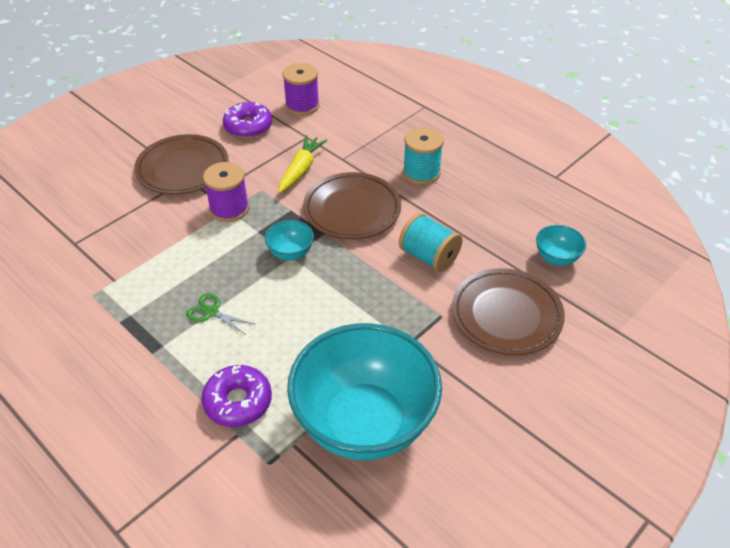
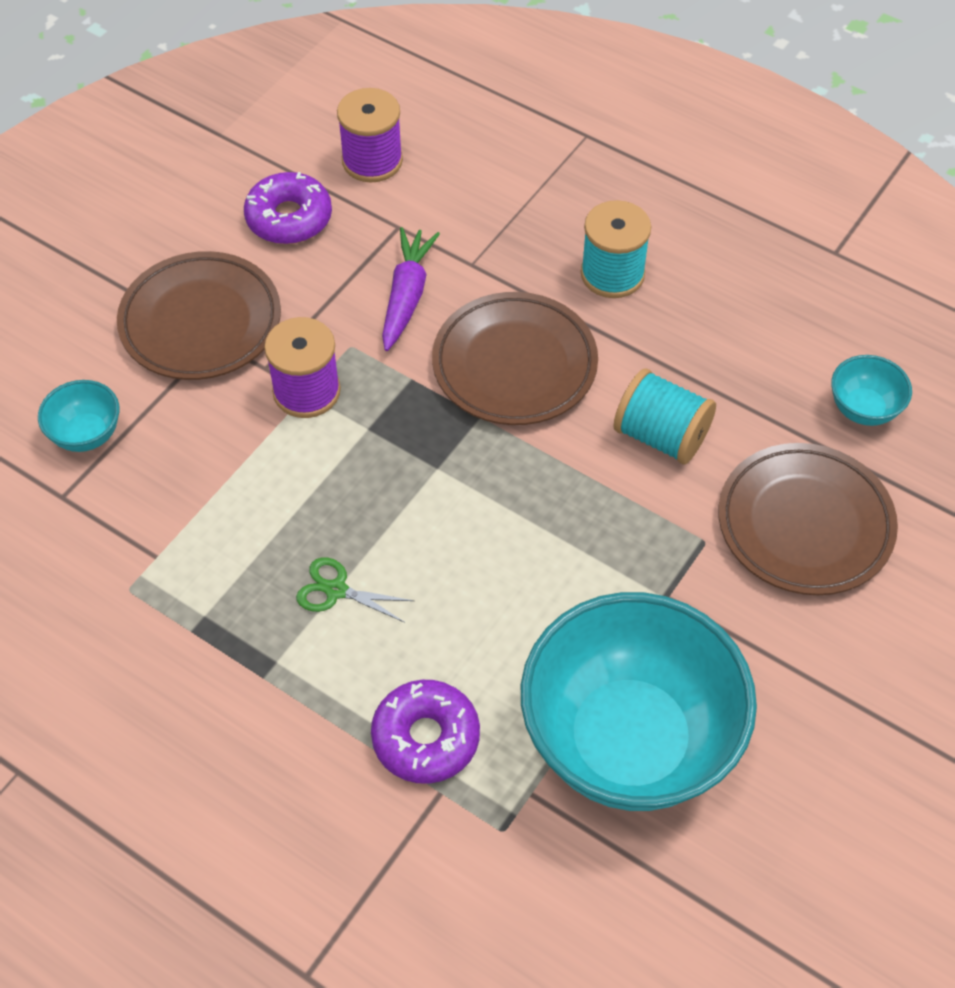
camera: 10 degrees left, 10 degrees up
(291, 253) = (434, 462): turquoise bowl -> turquoise bowl (86, 434)
(301, 169) = (407, 295): yellow carrot -> purple carrot

